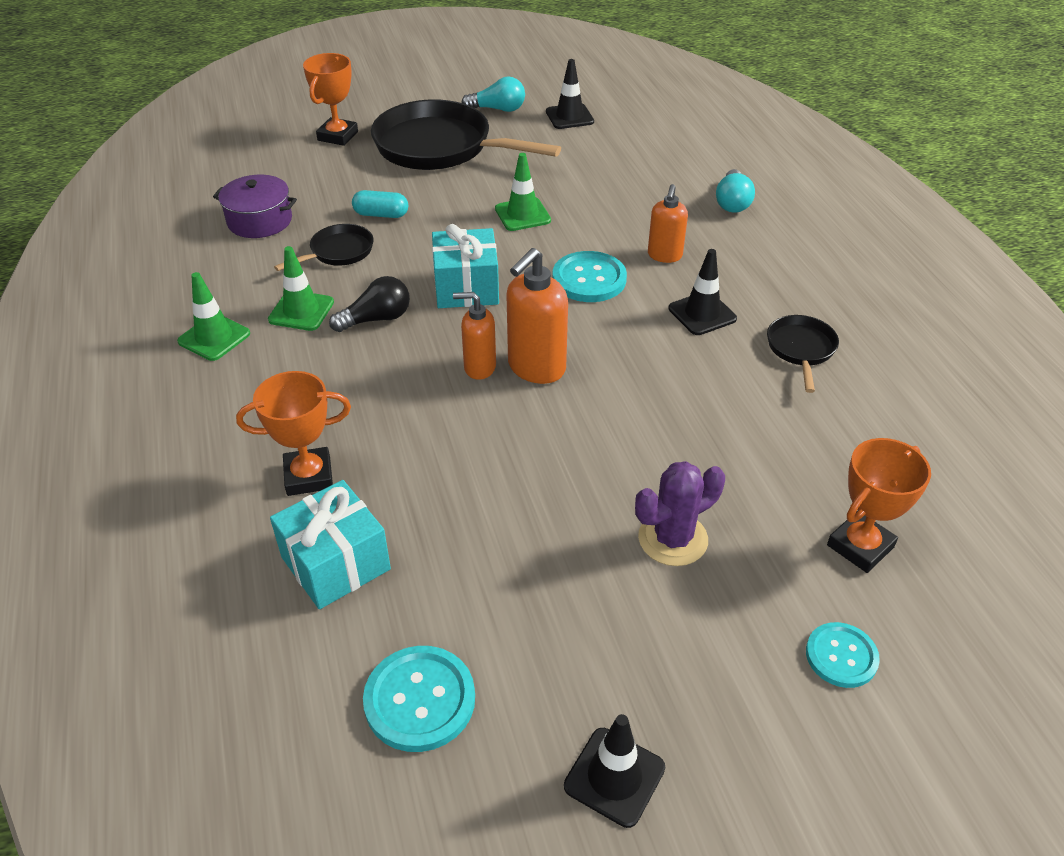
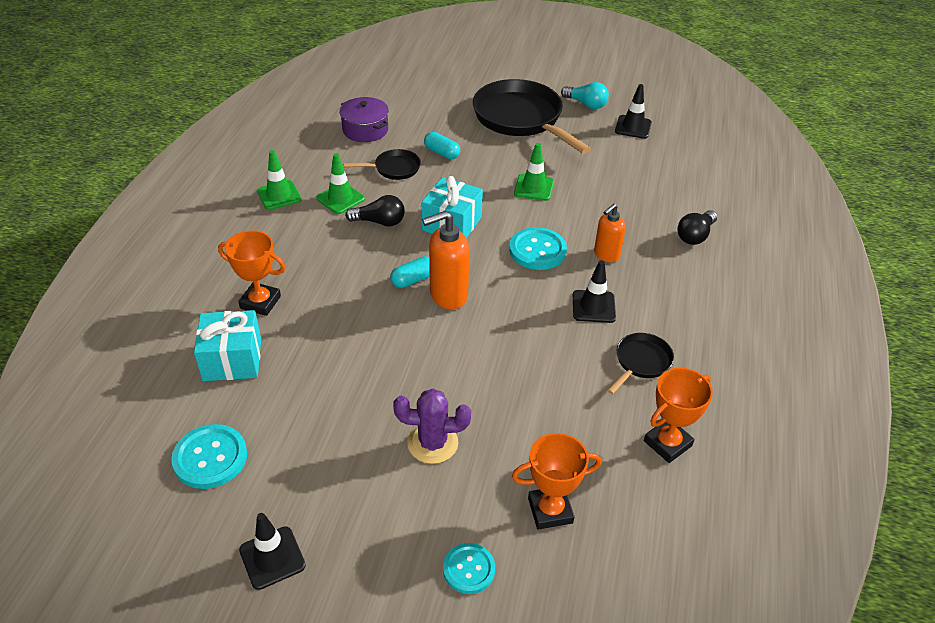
camera: 30 degrees right, 0 degrees up
(338, 136) = (461, 88): orange trophy -> orange trophy (667, 443)
(479, 367) = (413, 280): orange soap dispenser -> turquoise capsule
(732, 203) = (695, 236): turquoise light bulb -> black light bulb

